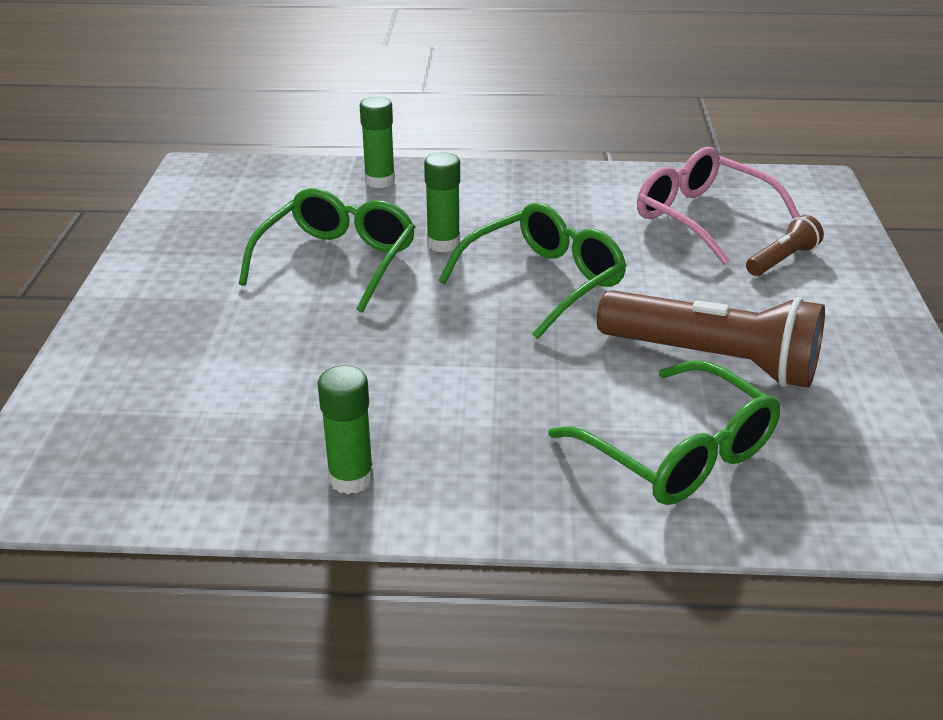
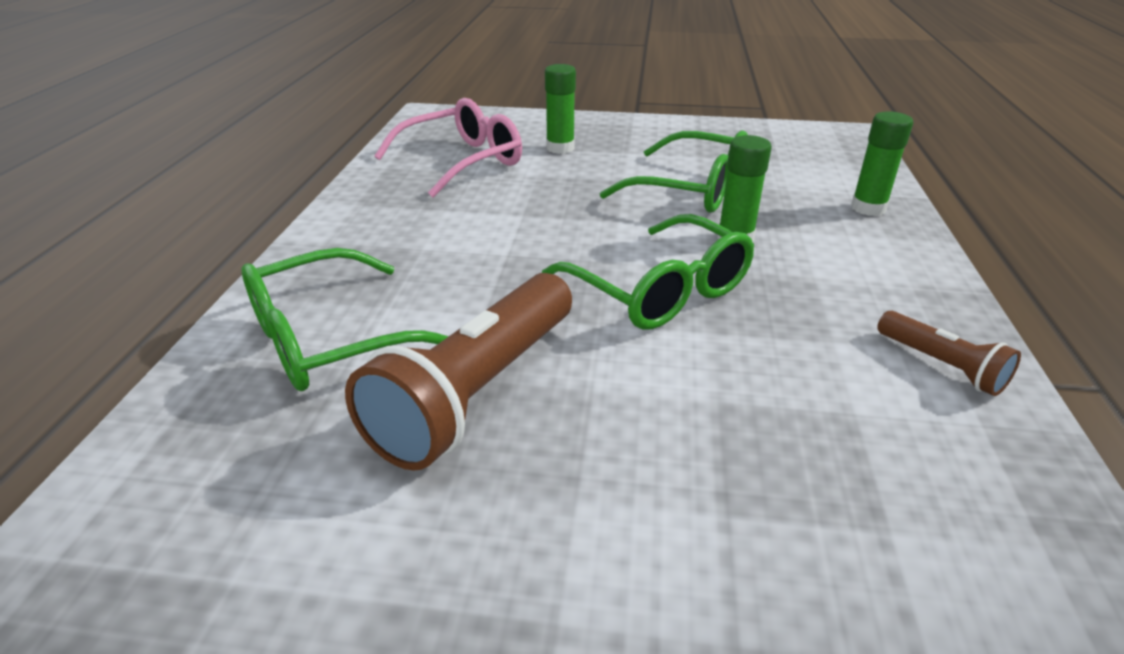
camera: 95 degrees right, 0 degrees up
(351, 478) = (387, 195): green glue stick -> green glue stick (560, 148)
(702, 217) = (877, 454): pink glasses -> pink glasses (462, 161)
(782, 260) = (745, 528): brown flashlight -> brown flashlight (941, 366)

